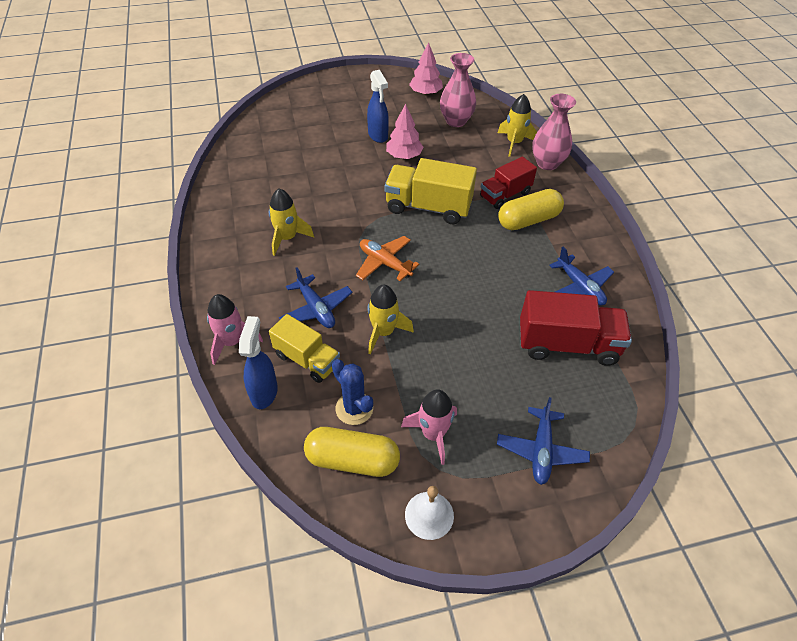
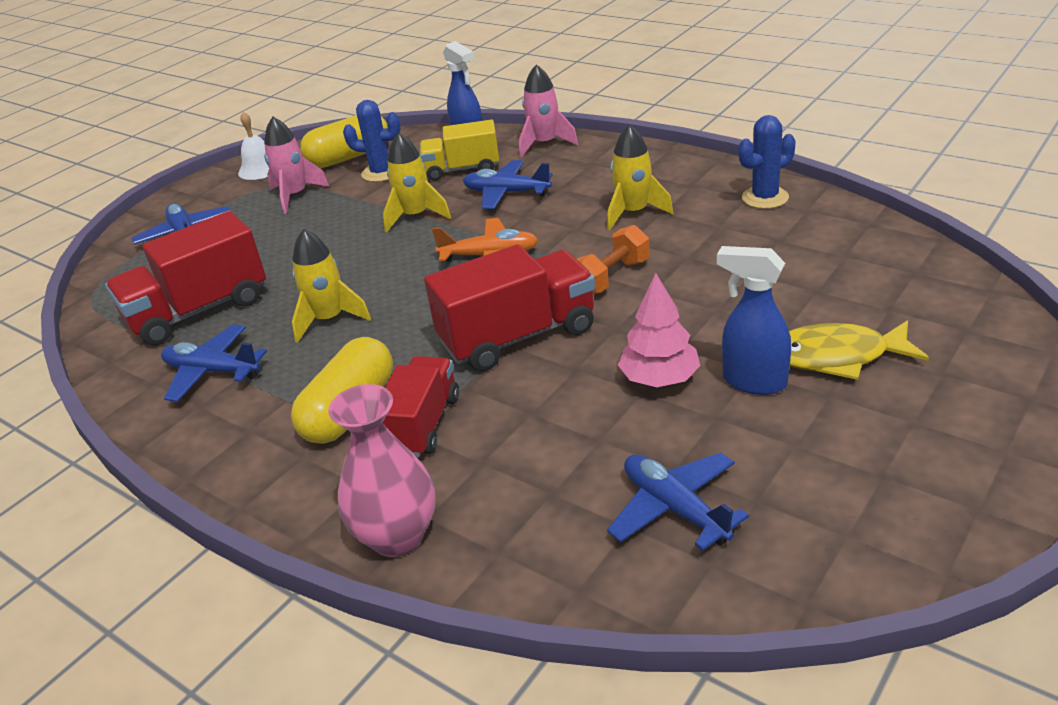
camera: 145 degrees right, 15 degrees down
(228, 200) = (765, 198): none -> blue cactus
(341, 125) = (837, 357): none -> yellow fish
(354, 208) = (611, 277): none -> orange dumbbell
(425, 93) = (834, 535): pink tree -> none
(428, 207) = (518, 336): yellow truck -> red truck
(456, 121) = (675, 508): pink vase -> blue plane
(514, 143) = (504, 539): yellow rocket -> yellow rocket (329, 319)

